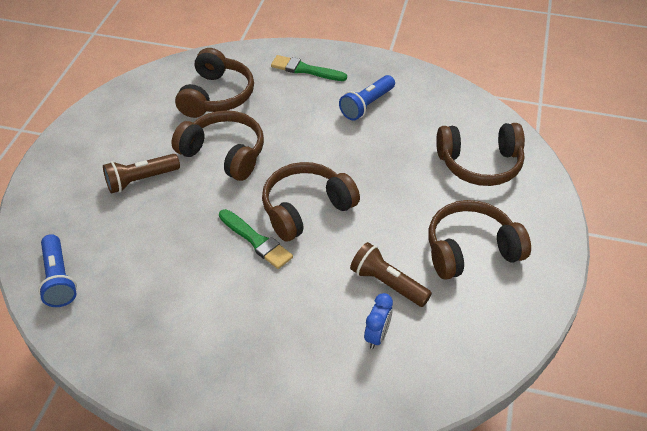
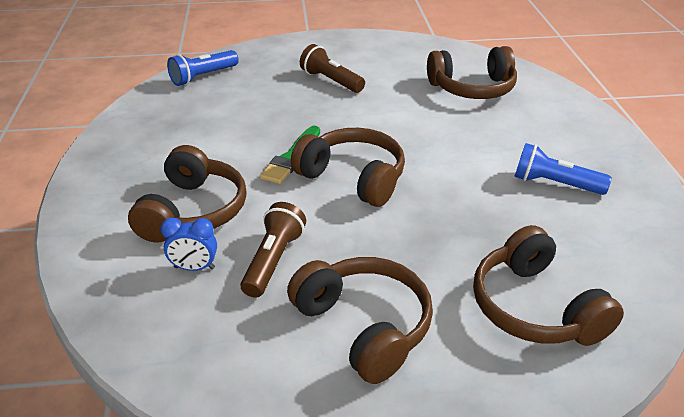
camera: 70 degrees right, 10 degrees down
(224, 153) = (396, 112): brown headphones -> brown headphones (193, 211)
(305, 70) = (569, 128): green brush -> none

